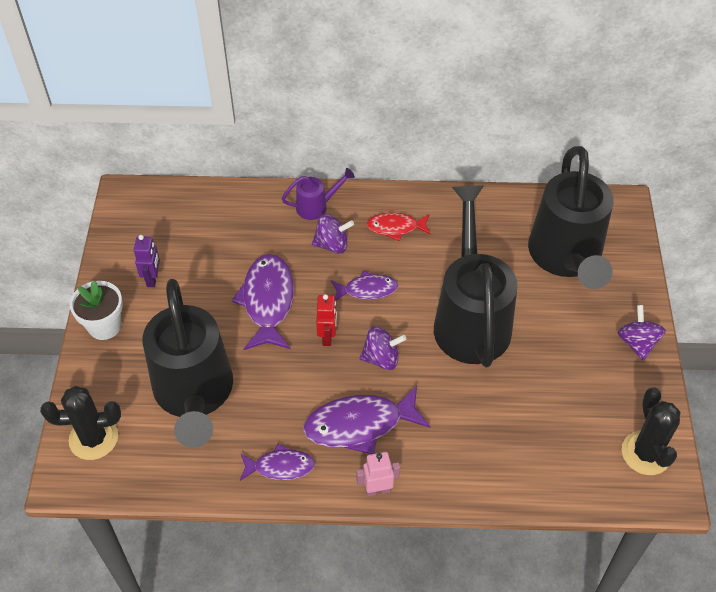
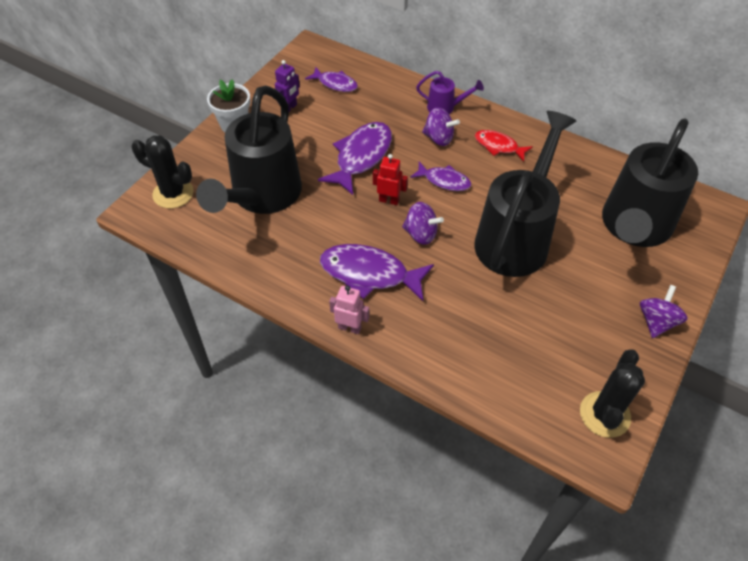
camera: 30 degrees right, 0 degrees up
(280, 467) = (288, 274): purple fish -> purple fish (335, 84)
(327, 337) = (389, 200): red robot -> red robot turned 105 degrees counterclockwise

